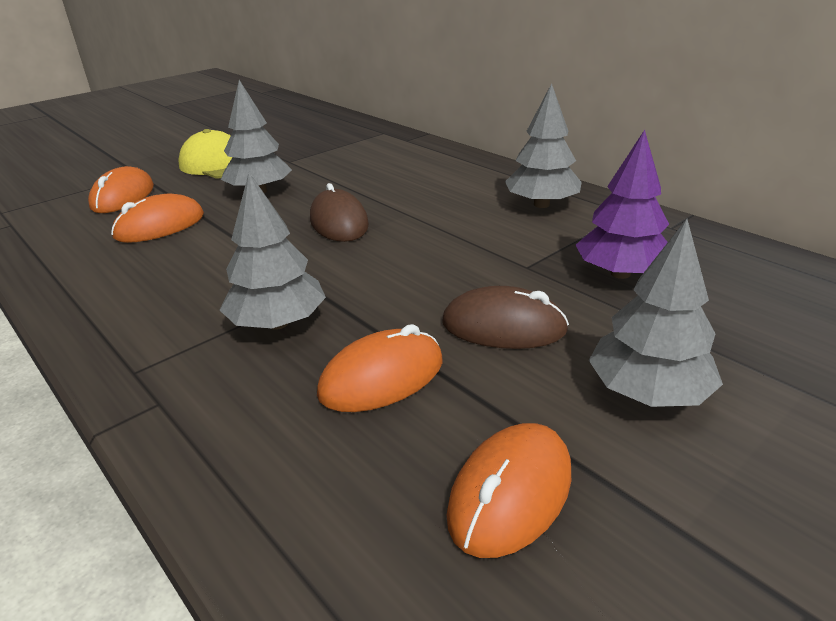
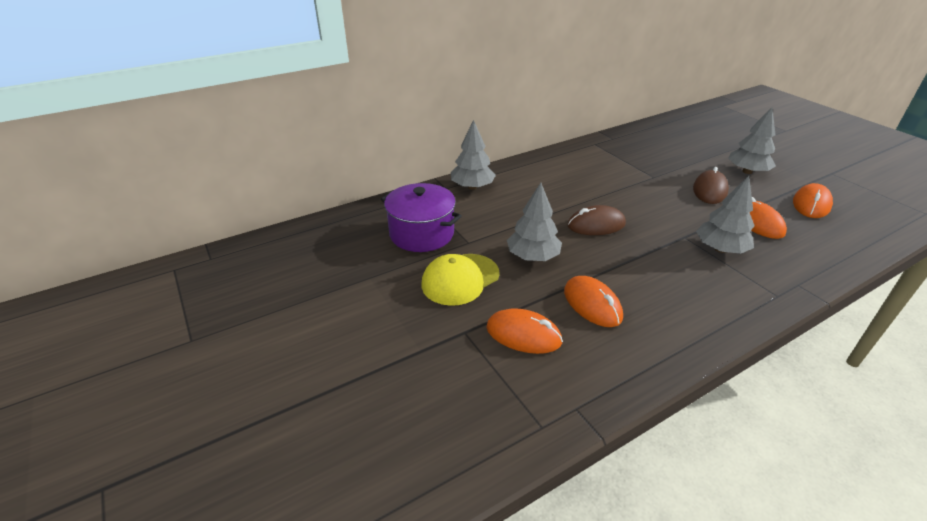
camera: 80 degrees left, 5 degrees up
(303, 142) = (421, 234): none -> purple pot
(510, 493) = (811, 204): orange mouse -> orange mouse turned 75 degrees clockwise
(541, 204) = (580, 161): grey tree -> grey tree (472, 187)
(620, 273) = (659, 158): purple tree -> none

